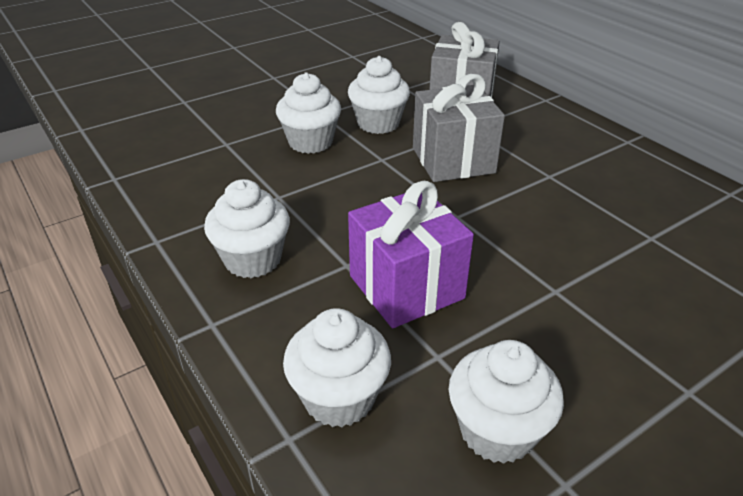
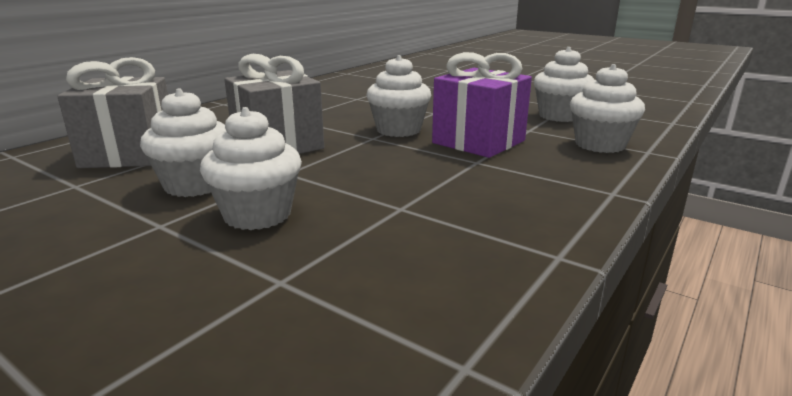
camera: 110 degrees left, 15 degrees down
(253, 259) = (518, 195): white cupcake -> white cupcake (398, 130)

